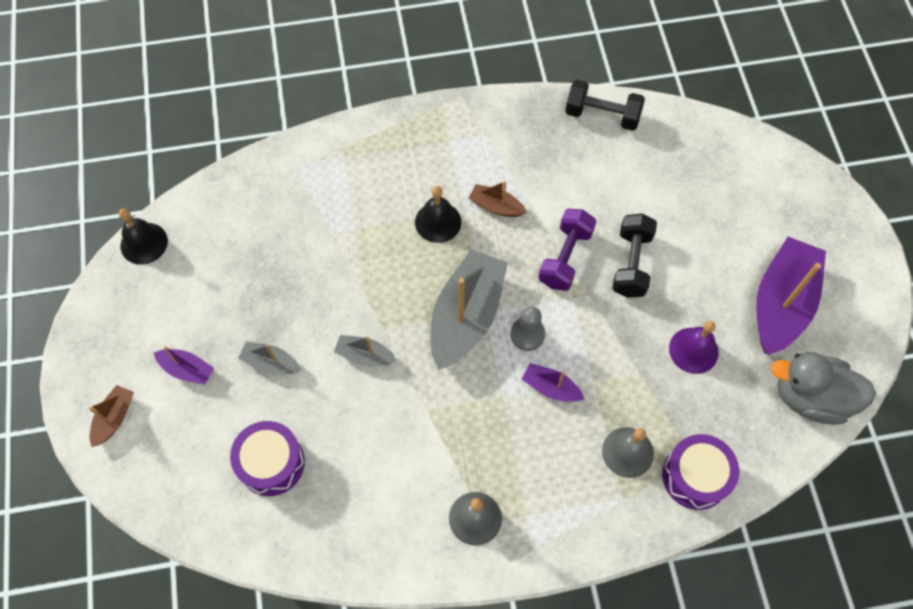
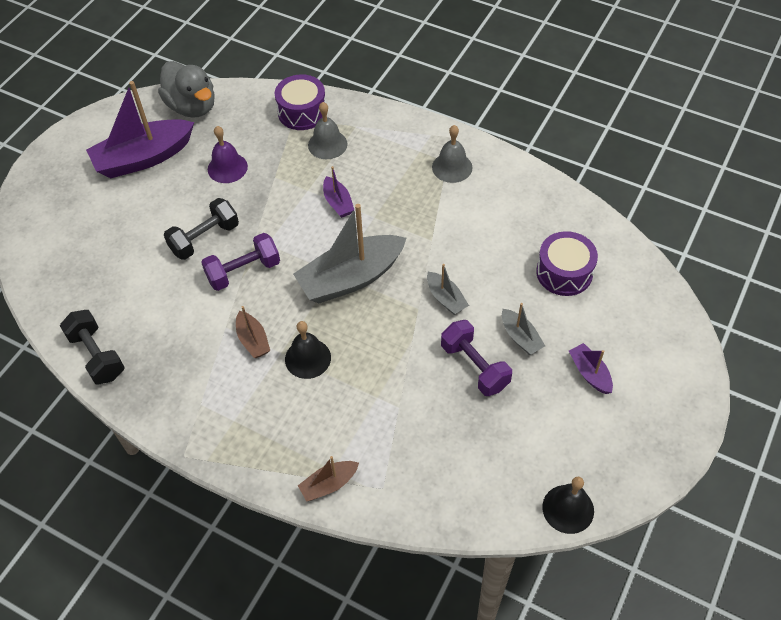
camera: 140 degrees left, 10 degrees down
(114, 418) = (668, 373): brown boat -> brown boat (329, 484)
(293, 308) = (474, 366): none -> purple dumbbell
(527, 334) = (321, 241): grey pawn -> none

